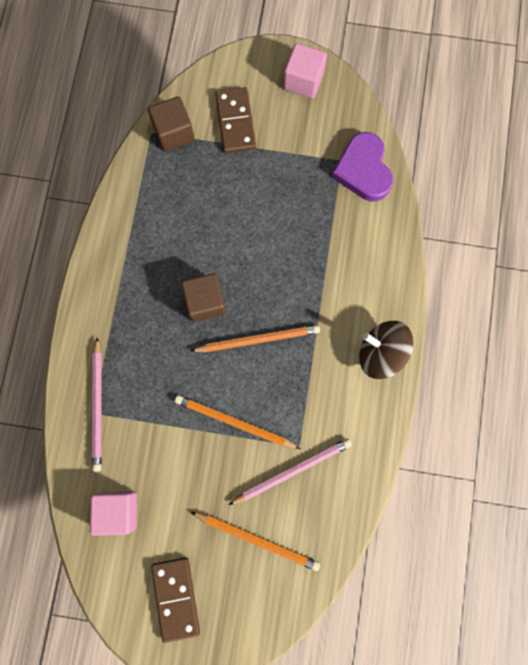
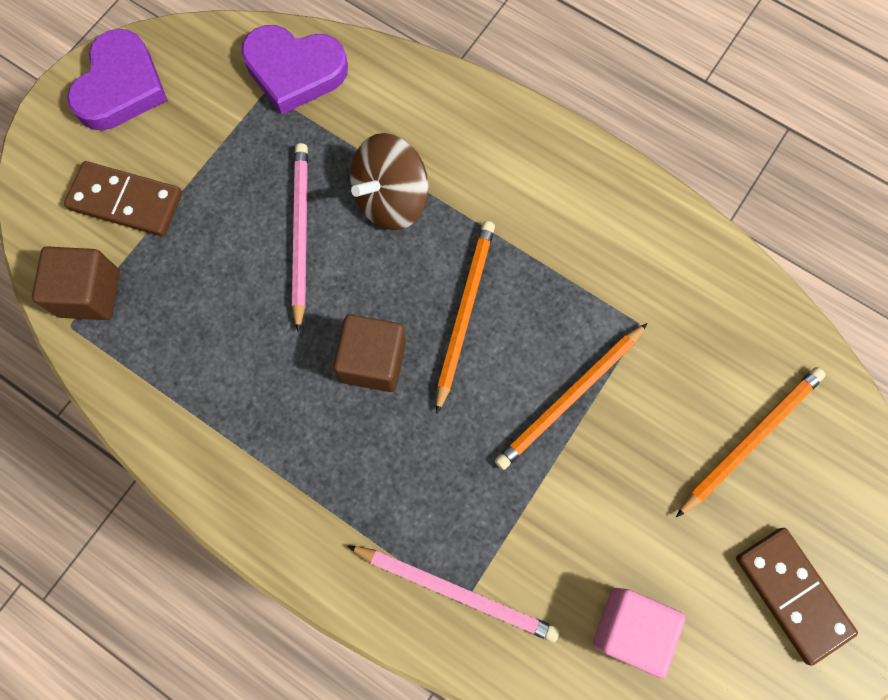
camera: 65 degrees left, 5 degrees down
(176, 598) = (792, 594): brown domino -> brown domino turned 45 degrees clockwise
(292, 470) = (672, 349): pink pencil -> pink pencil (300, 233)
(303, 81) = (121, 87): pink cube -> purple heart
(381, 353) = (559, 163): brown spinning top -> brown spinning top (391, 199)

